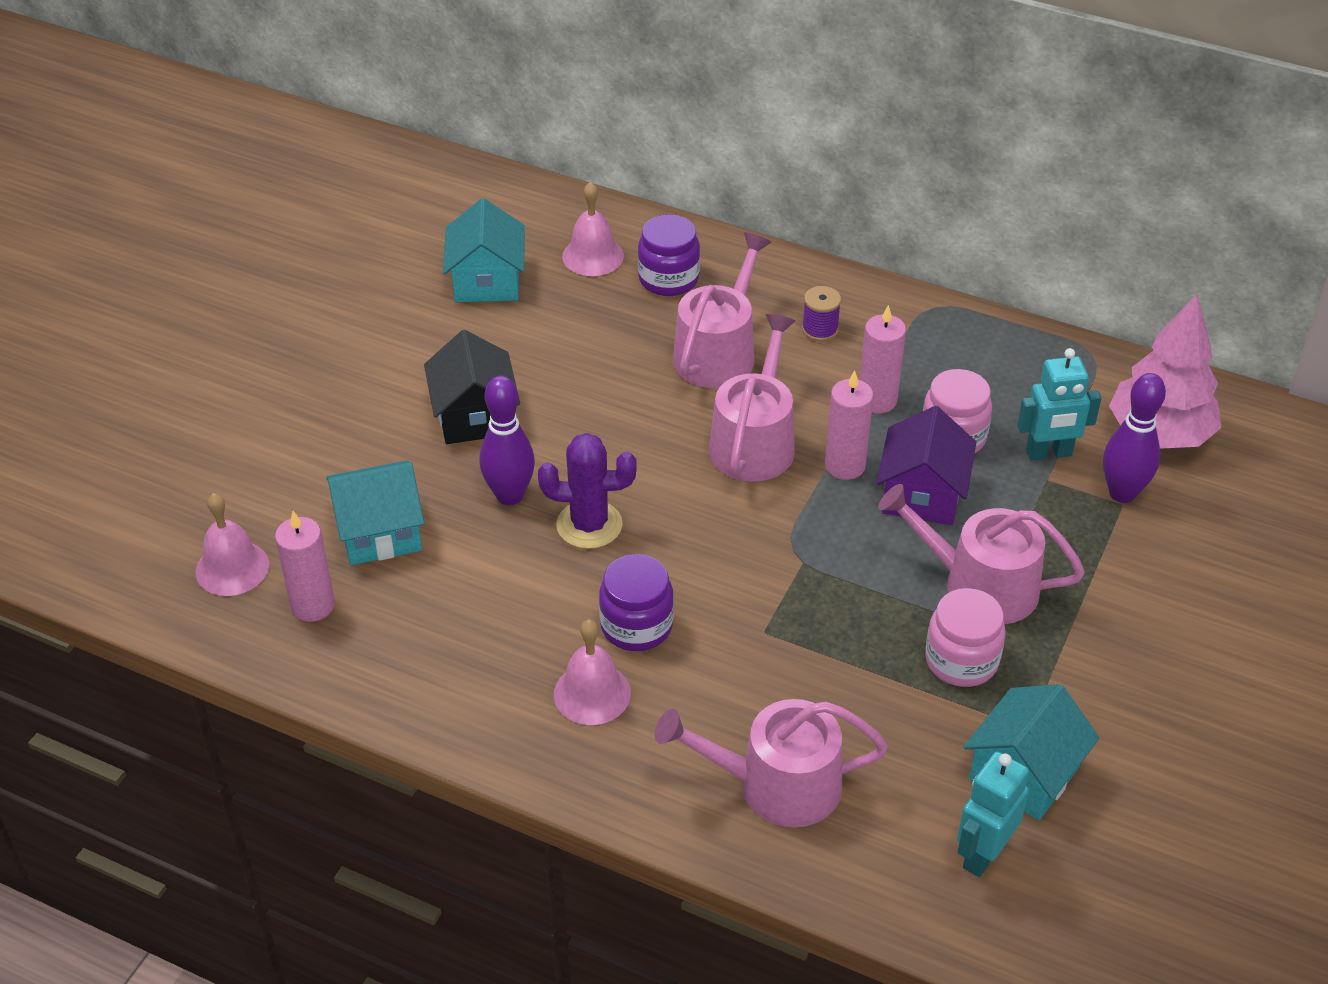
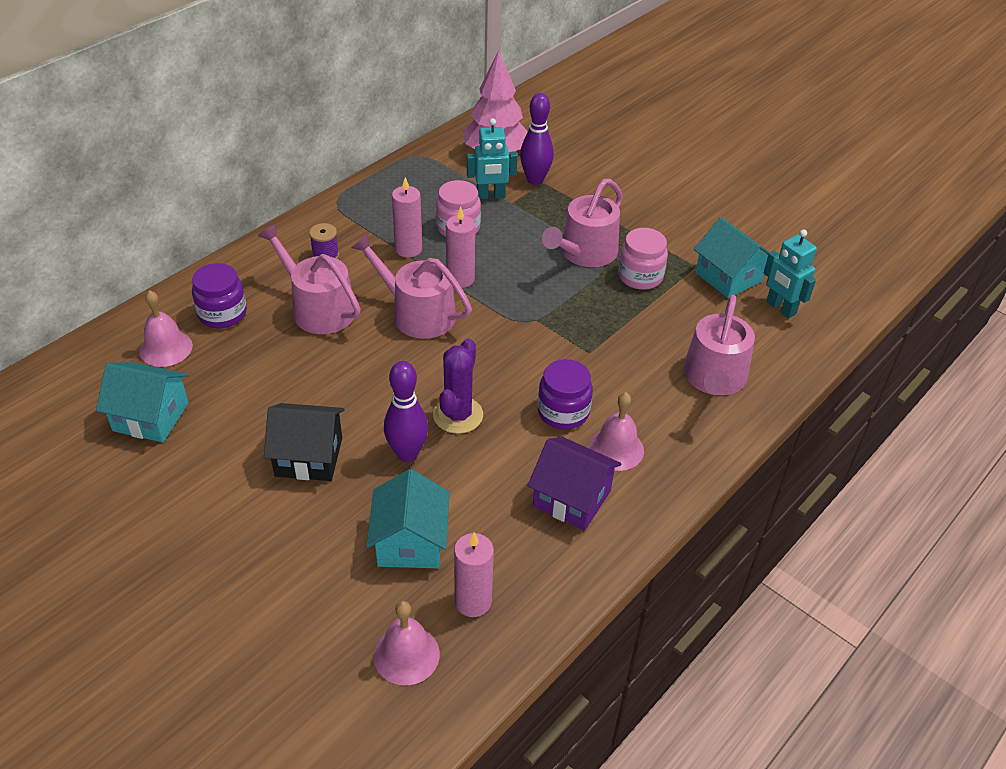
camera: 75 degrees left, 0 degrees up
(922, 494) = (501, 254): purple house -> purple house (572, 498)
(1049, 453) = (491, 196): turquoise robot -> turquoise robot turned 75 degrees clockwise

